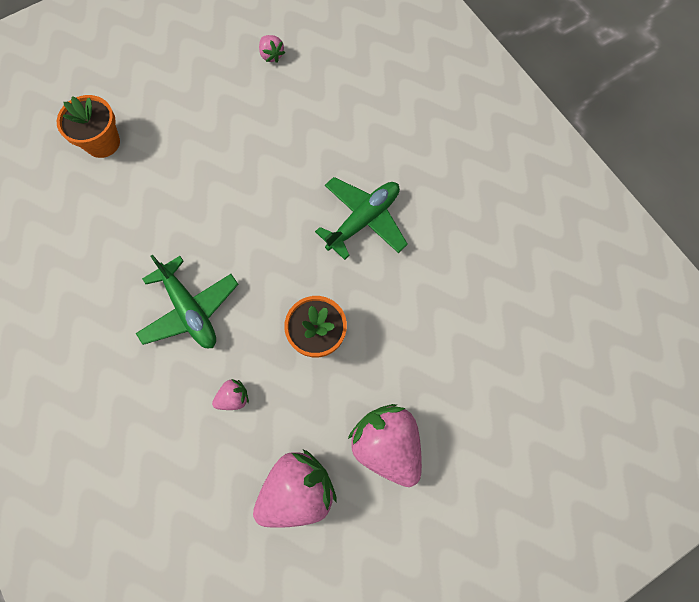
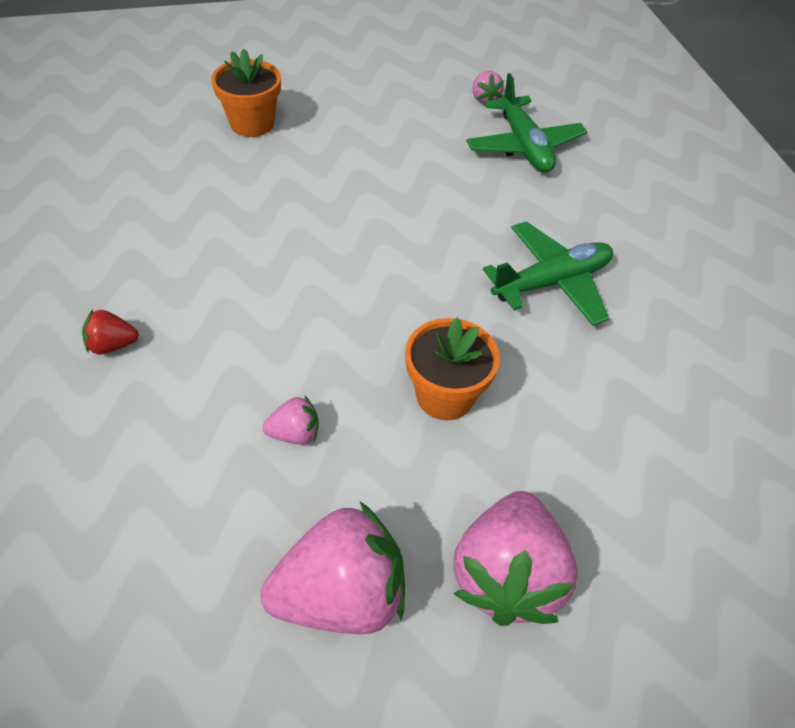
camera: 15 degrees right, 20 degrees down
(89, 375) = (112, 345): none -> red strawberry
(190, 310) = (280, 312): green plane -> green plane (524, 146)
(387, 445) = (506, 575): pink strawberry -> pink strawberry turned 150 degrees counterclockwise

